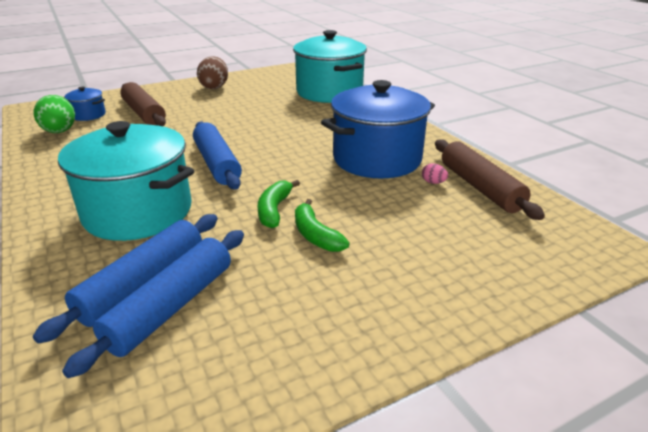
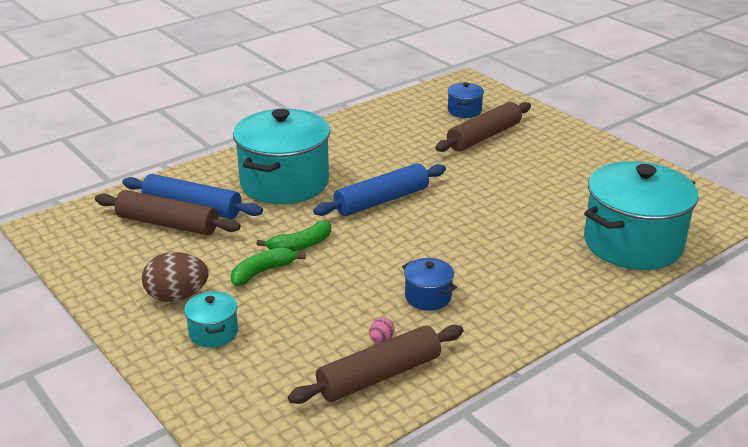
camera: 80 degrees right, 0 degrees up
(59, 132) = (419, 109): green egg -> none
(171, 307) = (167, 224): blue rolling pin -> brown rolling pin
(214, 87) = (592, 159): brown egg -> brown egg (177, 296)
(274, 210) = (300, 245): green banana -> green banana turned 150 degrees clockwise
(377, 159) = (428, 297): blue pot -> blue pot, size x0.44
(421, 271) = (213, 332): none -> turquoise pot

